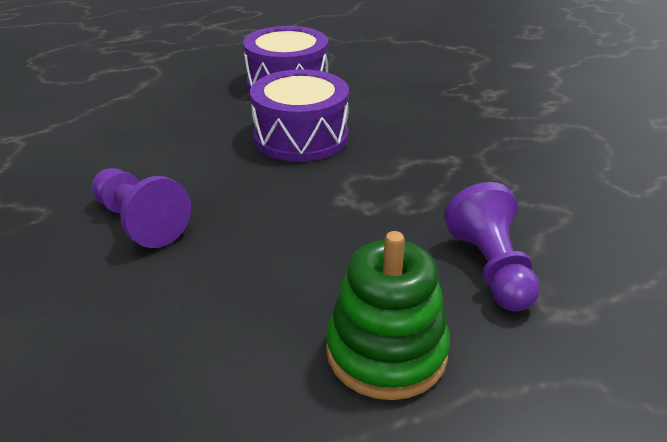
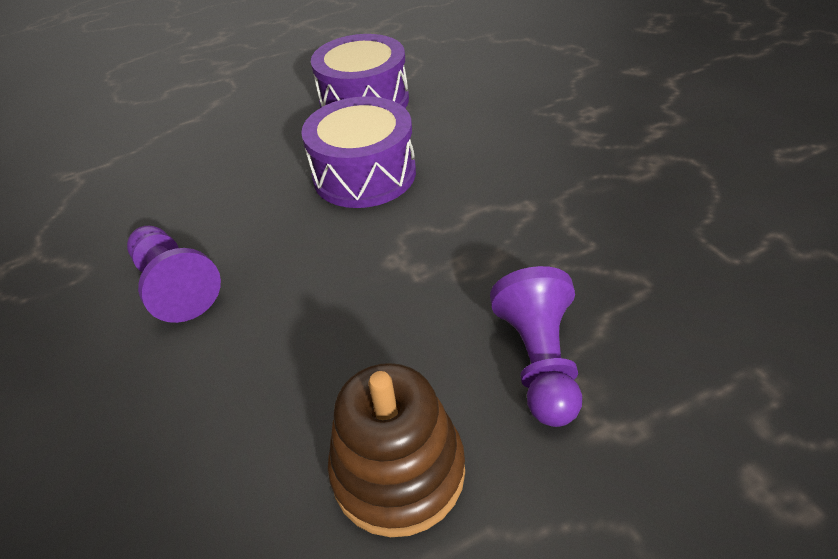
camera: 10 degrees right, 10 degrees up
(386, 352) = (398, 471): green stacking toy -> brown stacking toy

